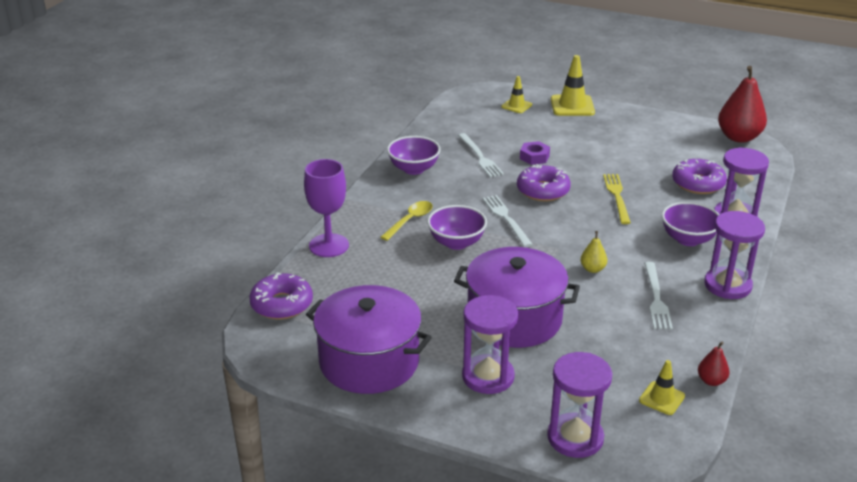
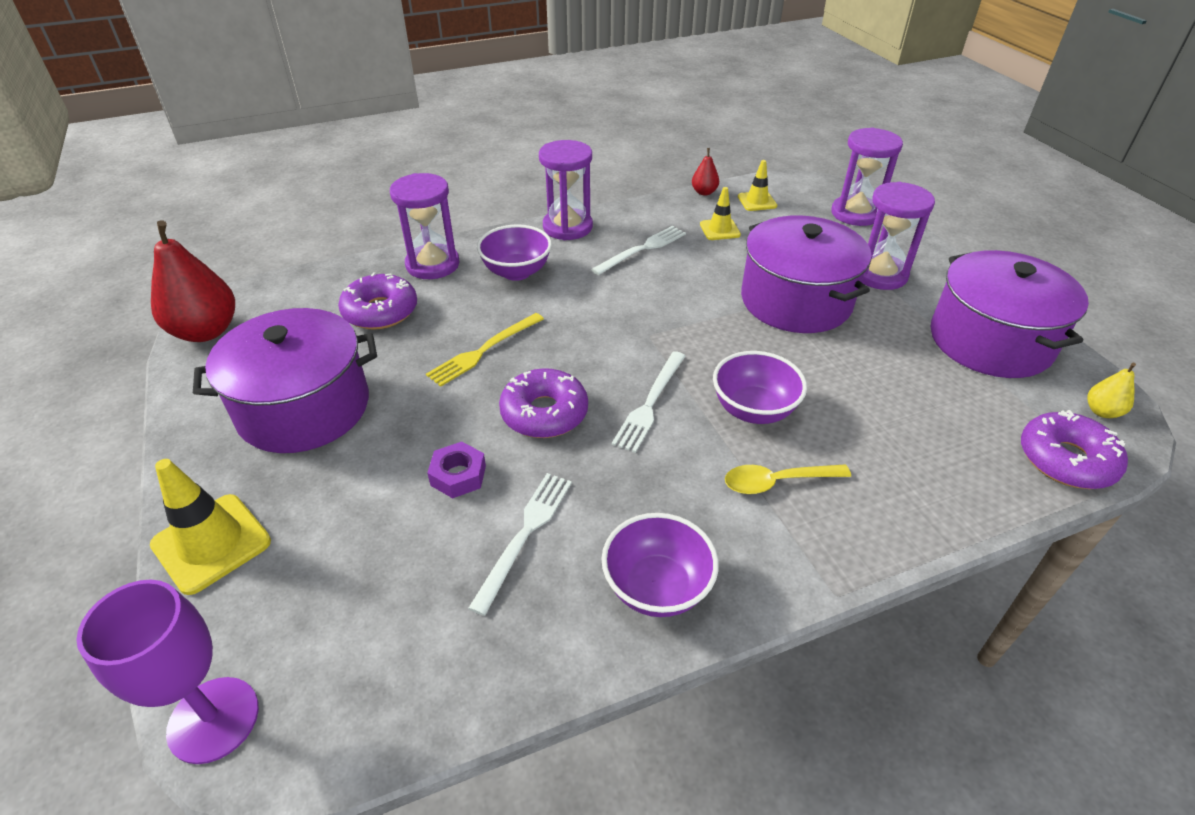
camera: 135 degrees left, 10 degrees up
(329, 245) = (938, 515): purple goblet -> purple goblet (213, 719)
(516, 106) = (271, 623): yellow traffic cone -> yellow traffic cone (720, 229)
(592, 269) = (652, 298): yellow pear -> yellow pear (1101, 411)
(634, 142) = (304, 407): none -> purple pot

